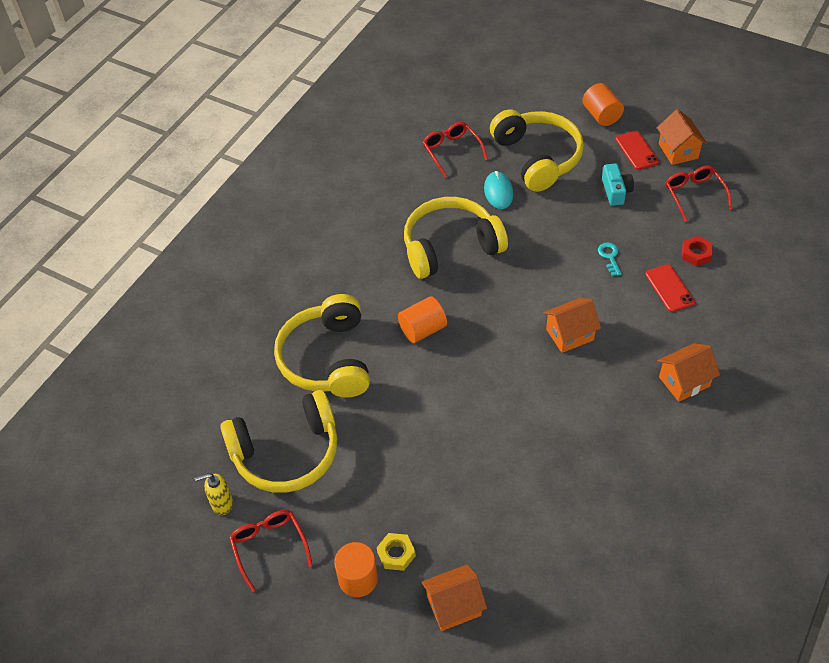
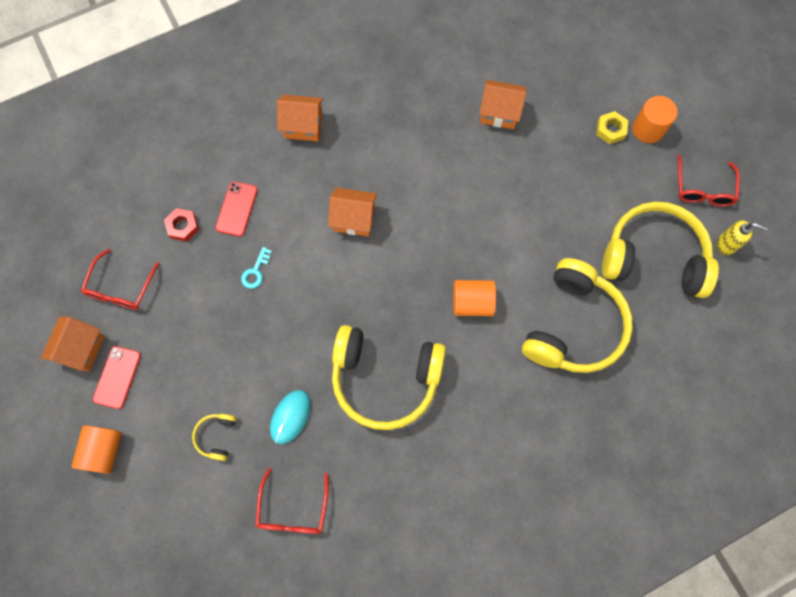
camera: 150 degrees left, 20 degrees up
(454, 606) = (591, 74): orange house -> orange house (499, 113)
(537, 157) = (216, 436): yellow headphones -> yellow headphones, size x0.41
(616, 191) = (183, 340): turquoise camera -> none

